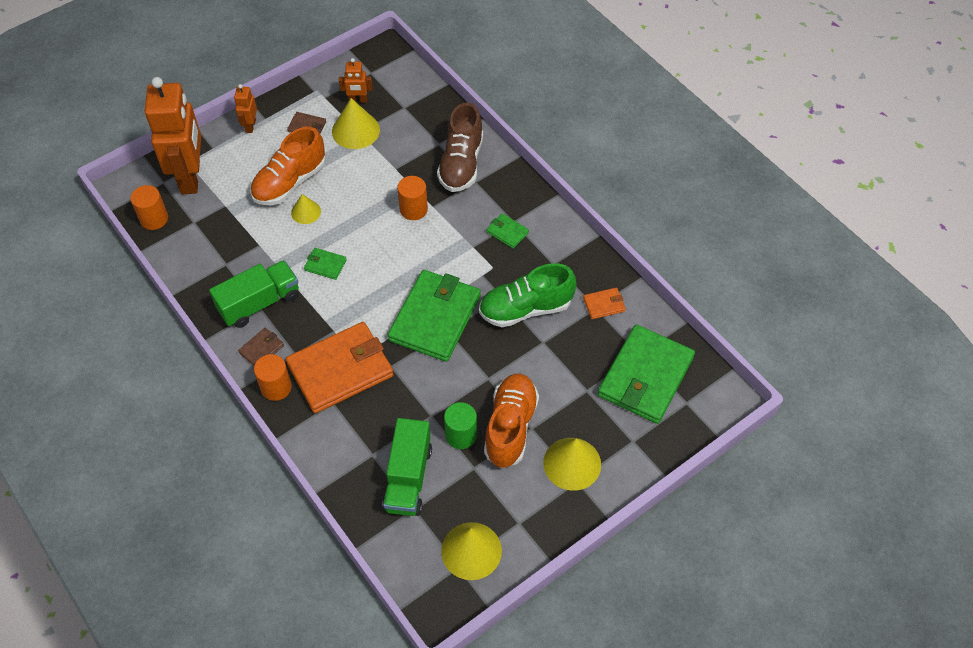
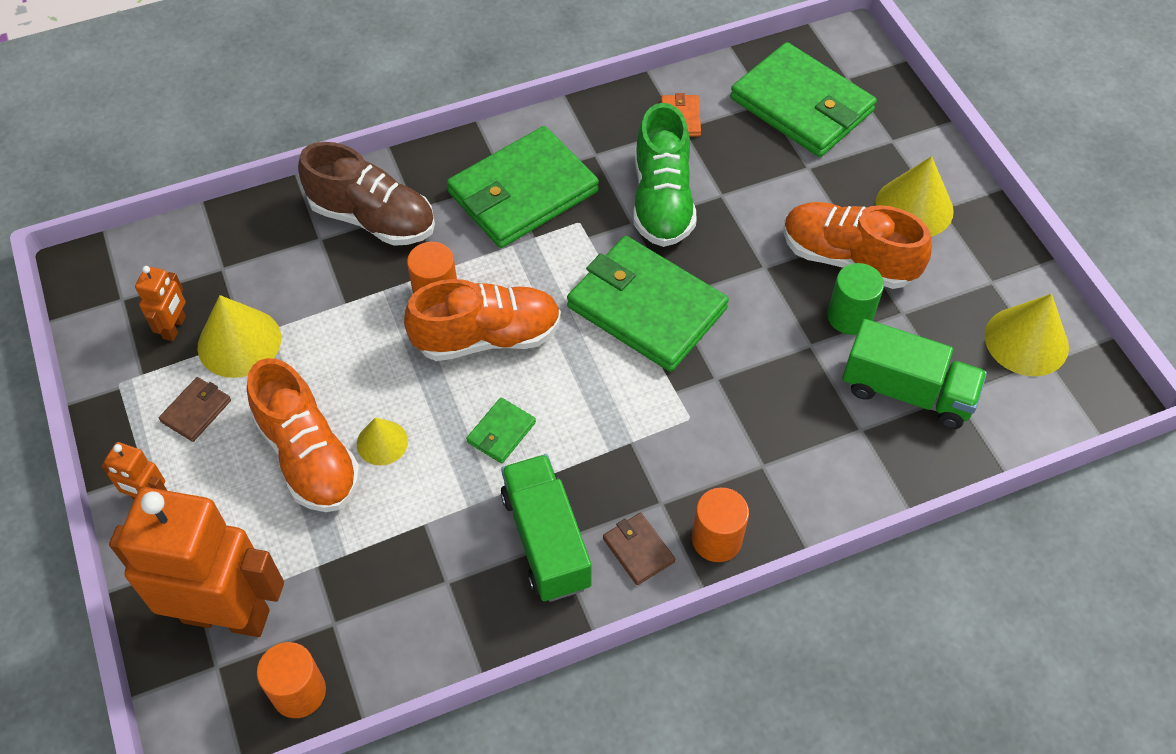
camera: 75 degrees left, 0 degrees up
(340, 370) = (706, 444): orange wallet -> none
(390, 242) = (487, 337): none -> orange shoe
(507, 232) = (522, 192): green wallet -> green wallet, size x2.36

